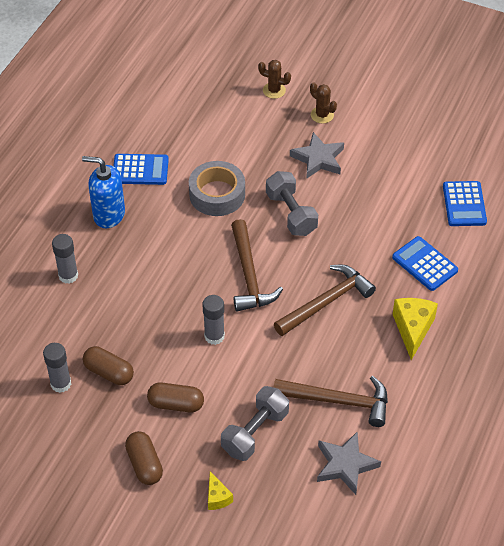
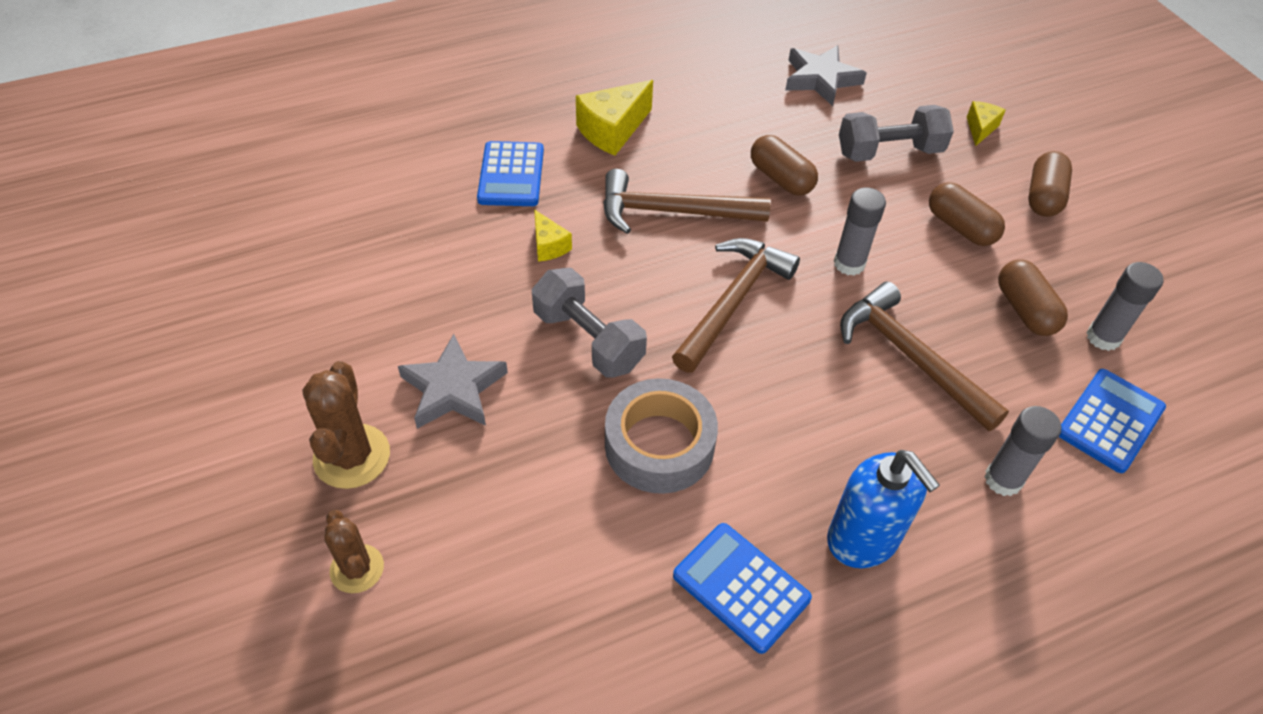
camera: 140 degrees left, 0 degrees up
(291, 213) = (588, 339): grey dumbbell -> grey dumbbell turned 60 degrees counterclockwise
(295, 365) = (781, 178): none -> brown capsule
(322, 115) = (352, 456): brown cactus -> brown cactus, size x1.54
(338, 401) = (769, 124): brown hammer -> brown hammer (910, 357)
(359, 242) = (549, 246): none -> yellow cheese
(464, 204) = (371, 201): blue calculator -> blue calculator (1110, 421)

